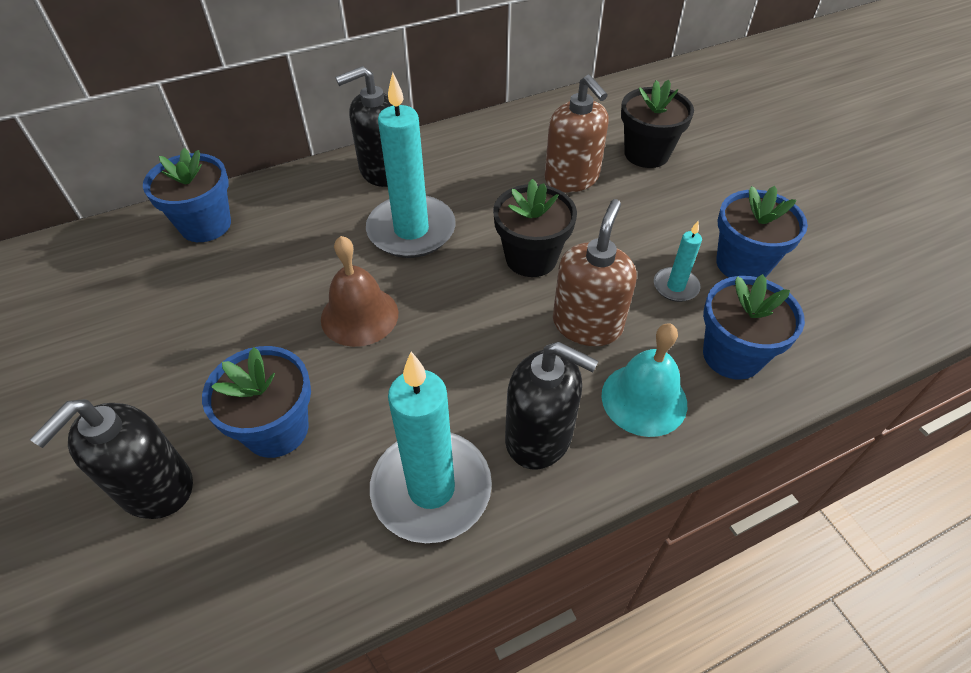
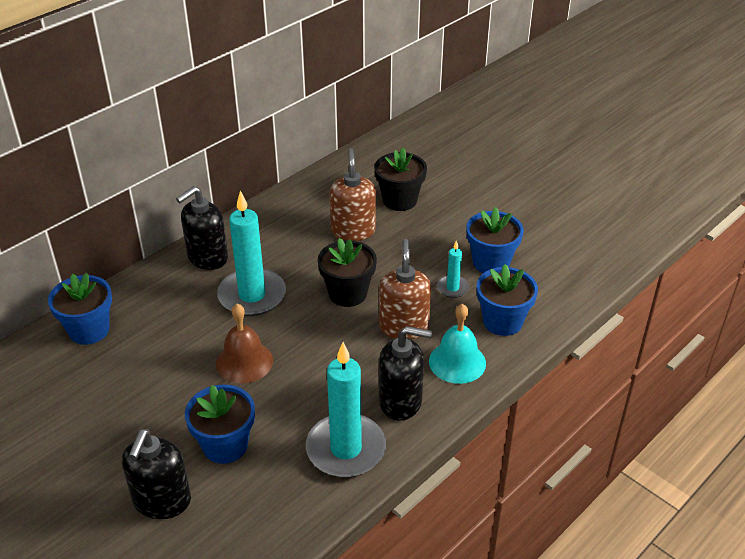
camera: 20 degrees left, 10 degrees down
(572, 178) = (353, 231): brown soap dispenser -> brown soap dispenser turned 135 degrees counterclockwise

